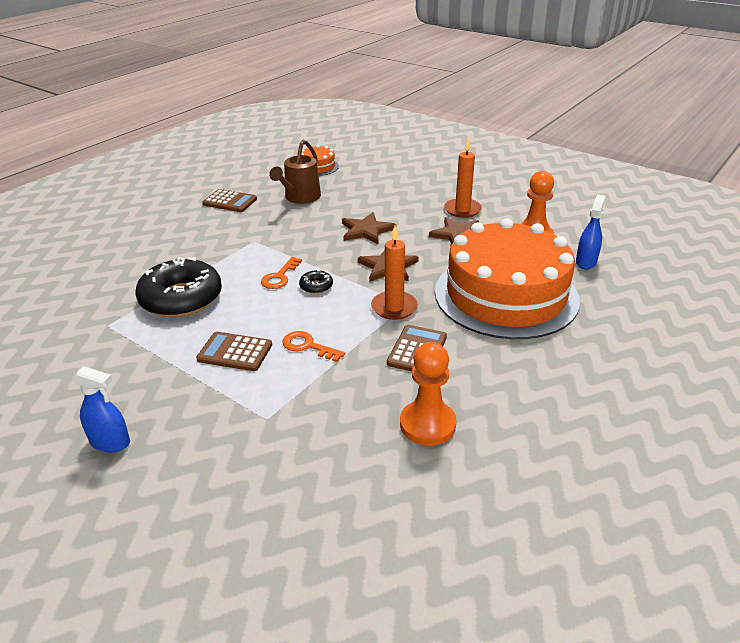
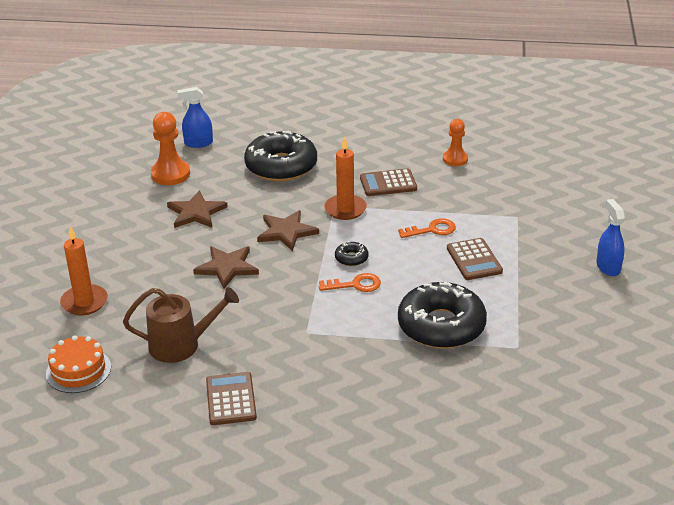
camera: 120 degrees left, 0 degrees up
(308, 346) = (432, 230): orange key -> orange key turned 105 degrees counterclockwise
(427, 424) = (455, 159): orange pawn -> orange pawn, size x0.66
(462, 210) = (138, 224): orange candle -> orange candle (84, 302)
(506, 295) = (281, 166): orange cake -> black donut

